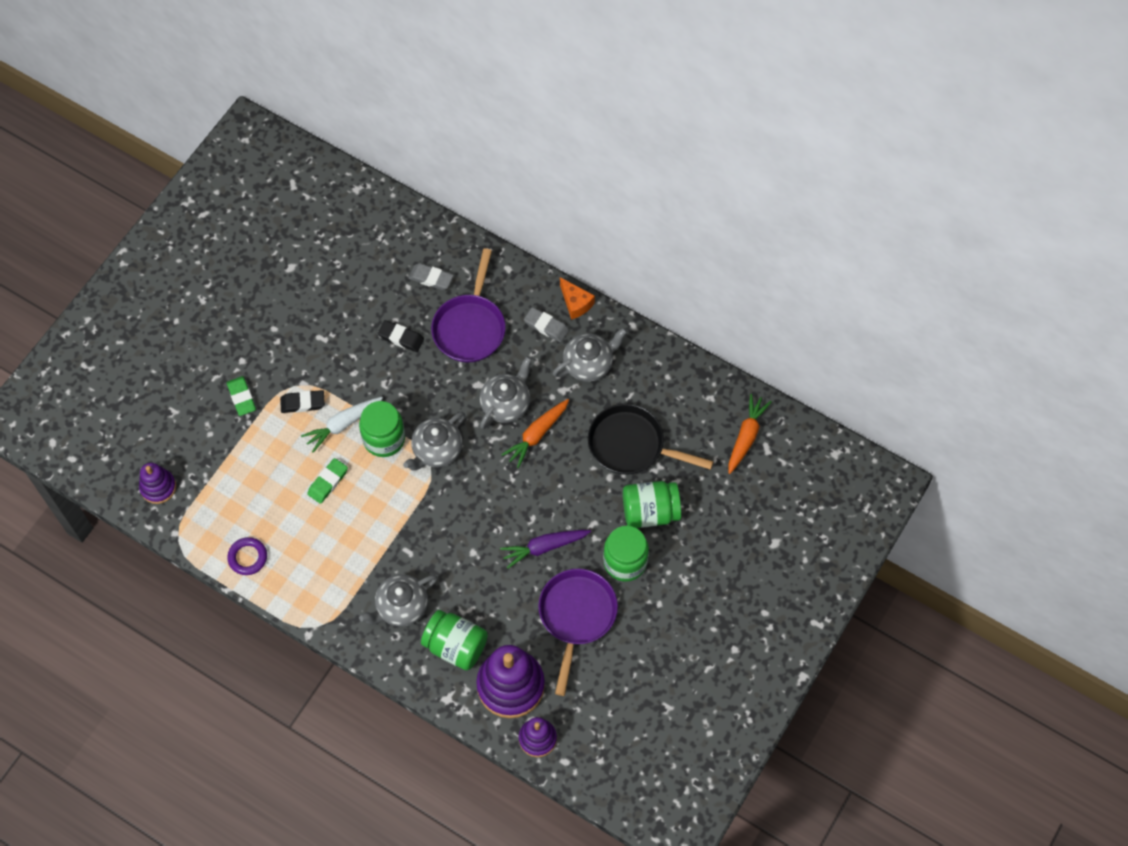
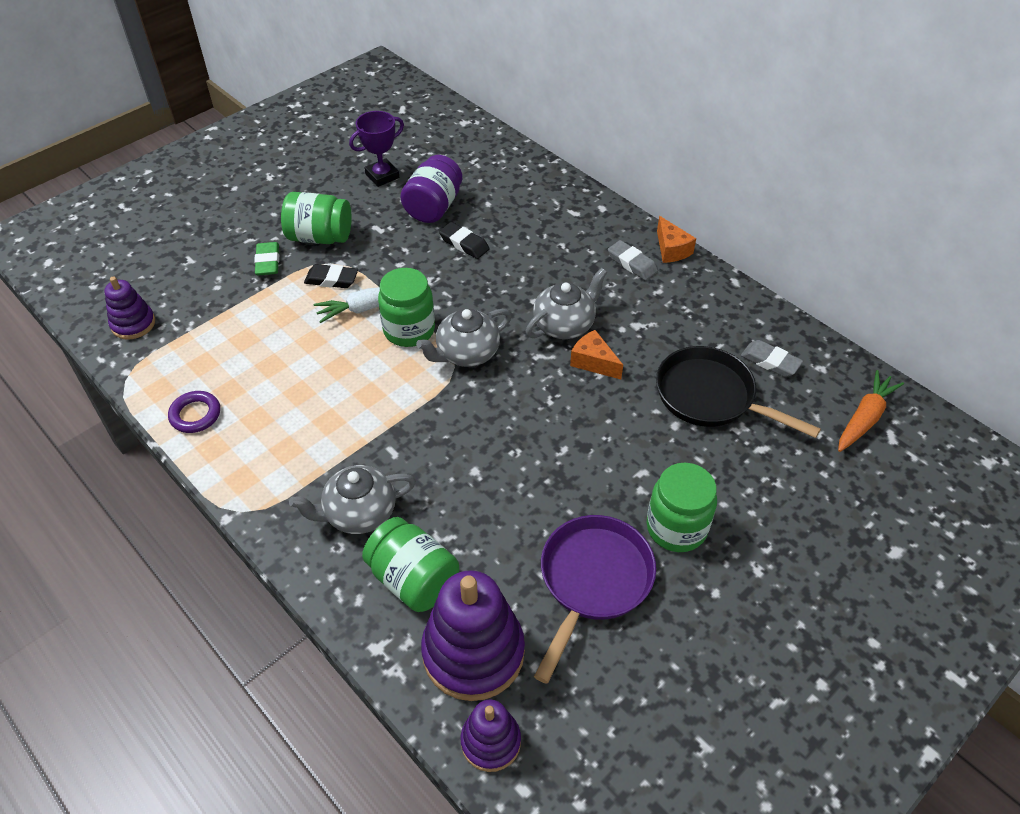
camera: 15 degrees right, 15 degrees down
(304, 275) = (382, 176): none -> purple trophy
(328, 482) = (326, 358): green eraser -> none
(362, 302) = (433, 207): none -> purple jar
(431, 278) = (515, 201): grey eraser -> grey eraser (770, 362)
(470, 327) = (544, 248): purple pan -> none
(537, 435) = (593, 362): orange carrot -> orange cheese
(544, 547) = (570, 486): purple carrot -> none
(589, 364) = (674, 306): grey teapot -> none
(650, 512) = (722, 475): green jar -> green jar (320, 237)

